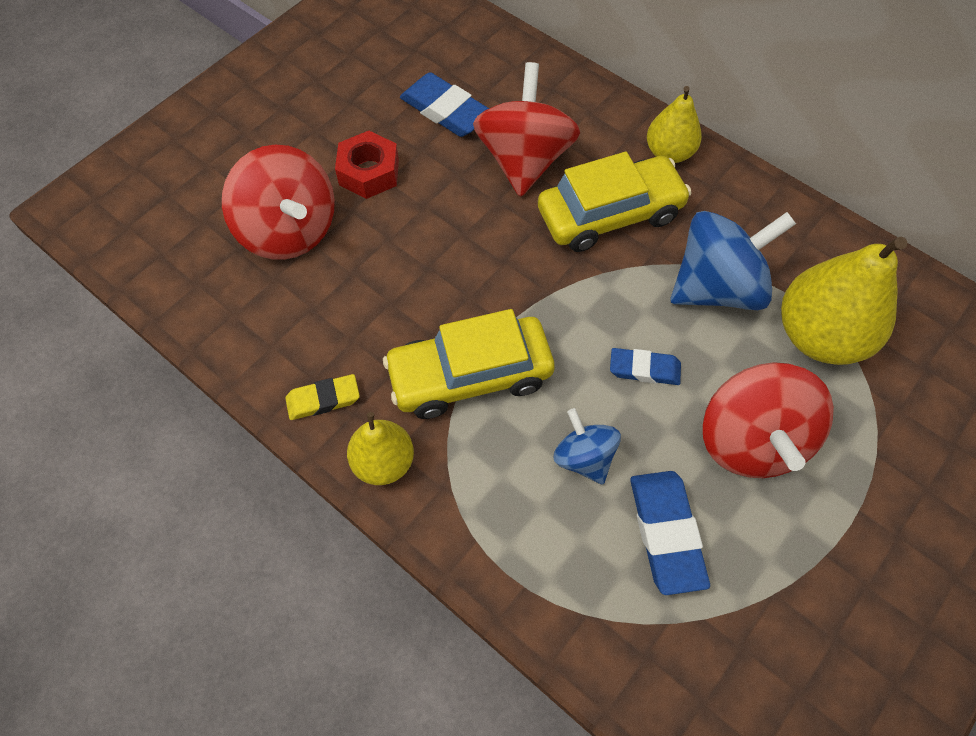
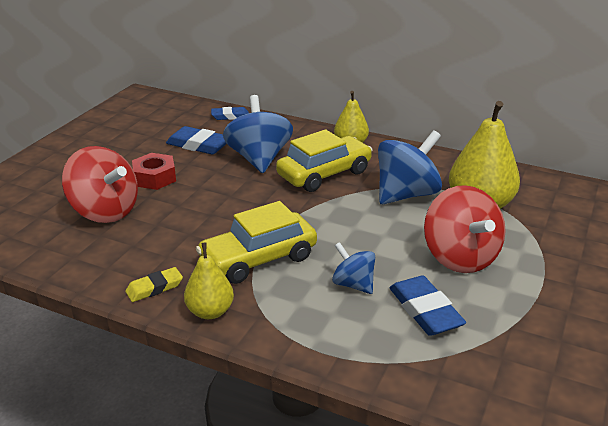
camera: 15 degrees left, 30 degrees down
(524, 160) = (259, 159): red spinning top -> blue spinning top
(644, 369) = (376, 237): blue eraser -> blue eraser (230, 116)

